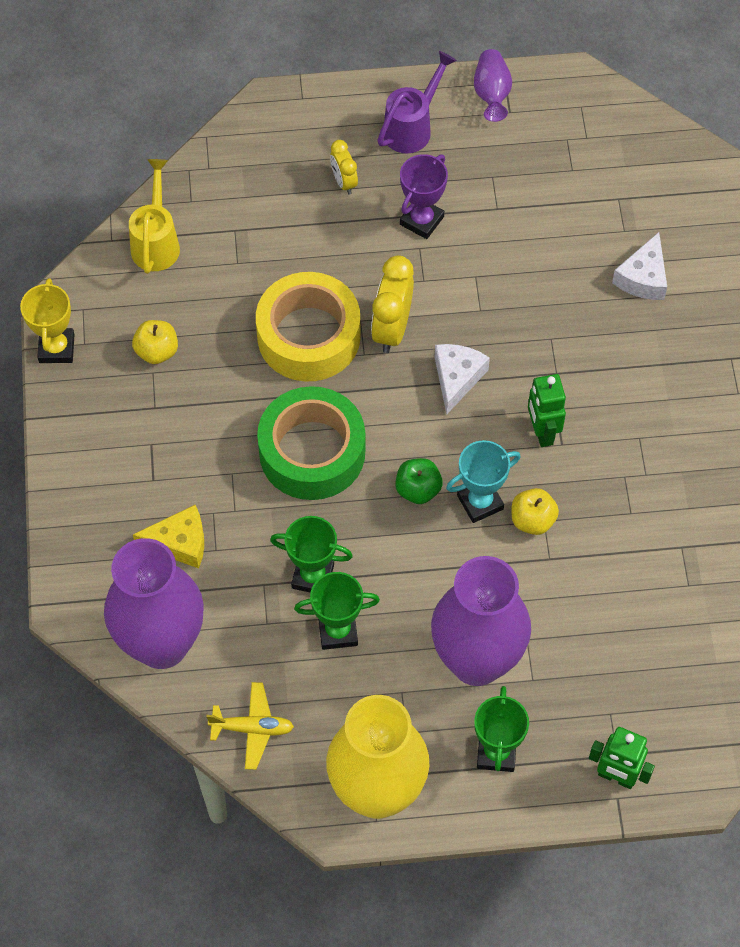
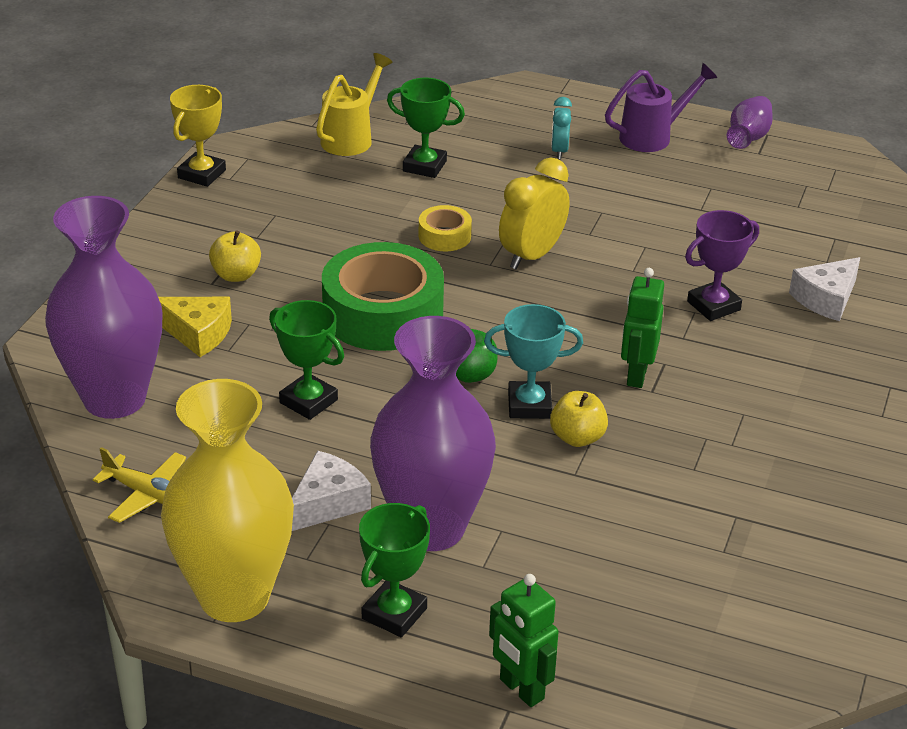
camera: 25 degrees right, 25 degrees down
(157, 351) = (291, 203): yellow apple -> yellow apple (236, 275)
(309, 336) = (444, 236): yellow tape -> yellow tape, size x0.47
(338, 631) = (300, 451): green trophy -> green trophy (424, 166)
(344, 182) = (559, 151): yellow clock -> turquoise clock
(421, 220) = (617, 195): purple trophy -> purple trophy (713, 306)
(457, 378) = (573, 309): white cheese -> white cheese (328, 503)

